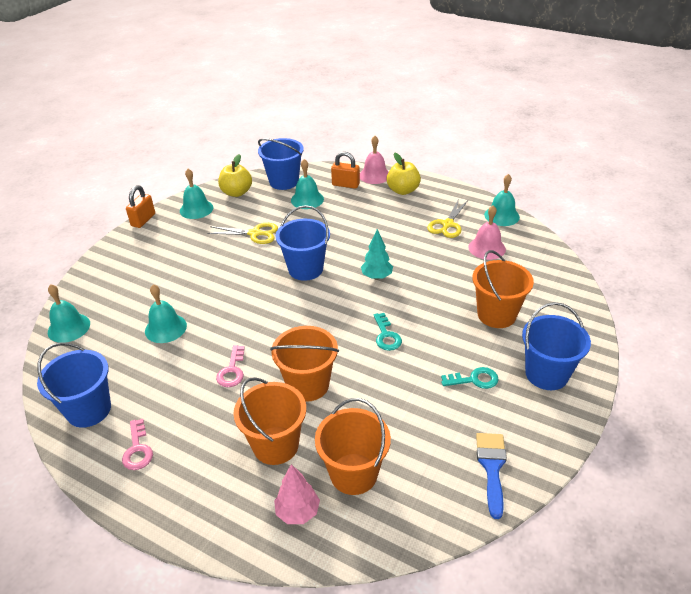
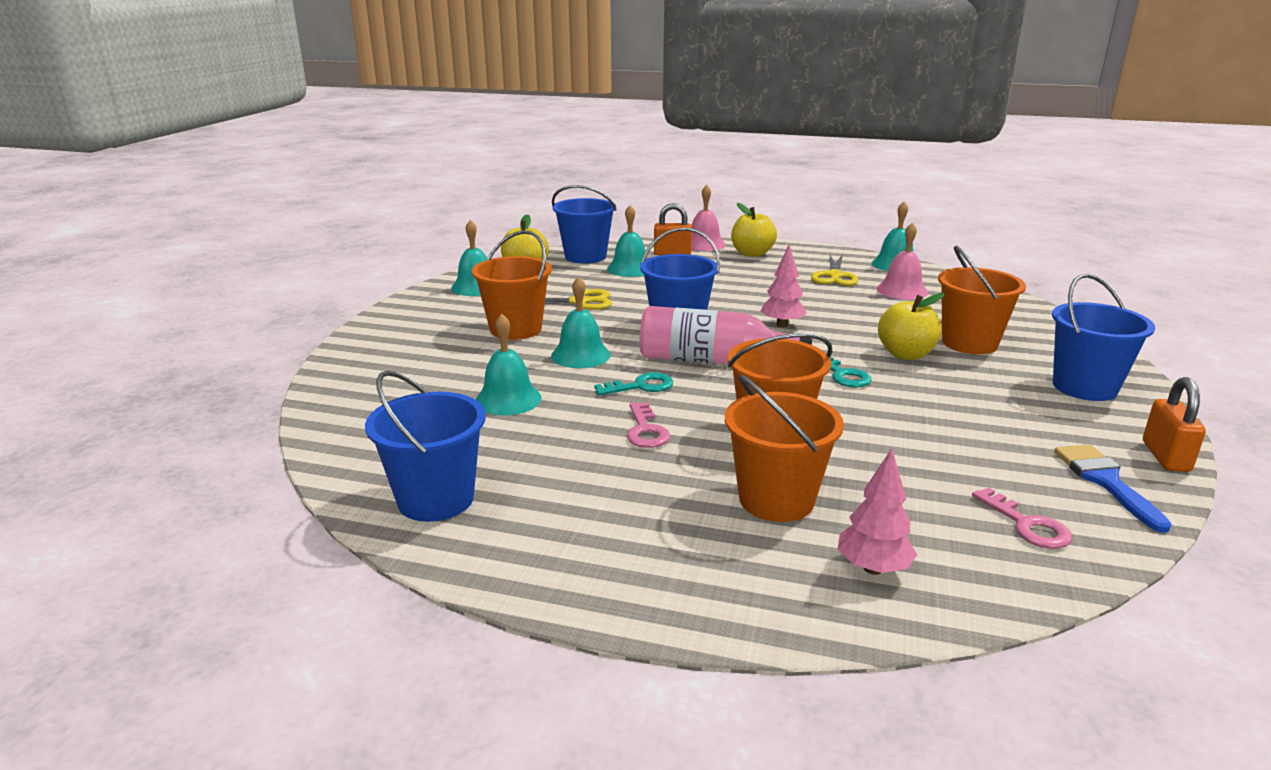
camera: 15 degrees left, 15 degrees down
(69, 327) = (344, 414): turquoise bell -> turquoise bell (580, 355)
(137, 449) = (552, 534): pink key -> pink key (1027, 525)
(143, 220) = (401, 302): orange padlock -> orange padlock (1165, 456)
(308, 308) = (711, 361): none -> pink bottle
(353, 474) = (920, 514): orange bucket -> orange bucket (516, 329)
(376, 276) = (782, 325): turquoise tree -> pink tree
(443, 320) = (906, 354): none -> yellow apple
(474, 380) = (998, 402): turquoise key -> turquoise key (641, 386)

